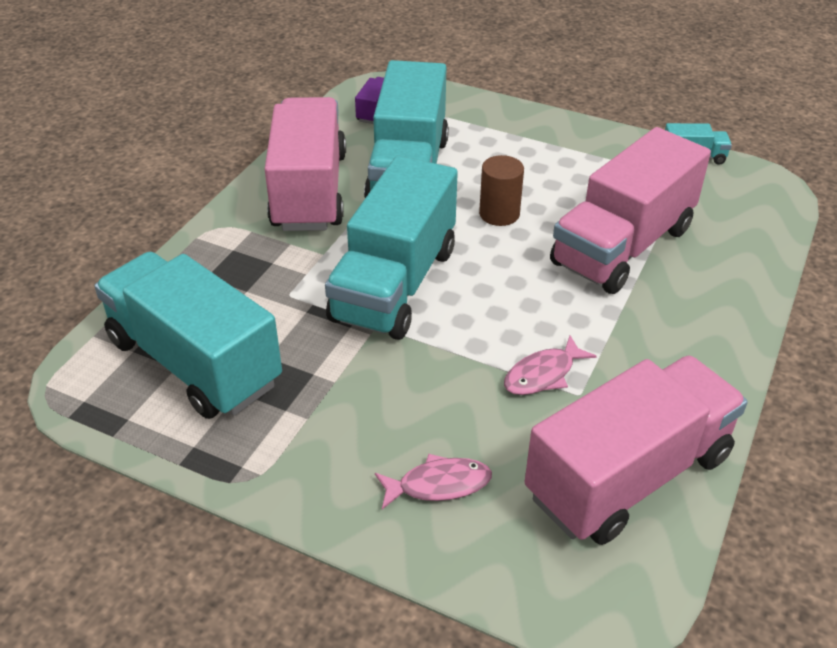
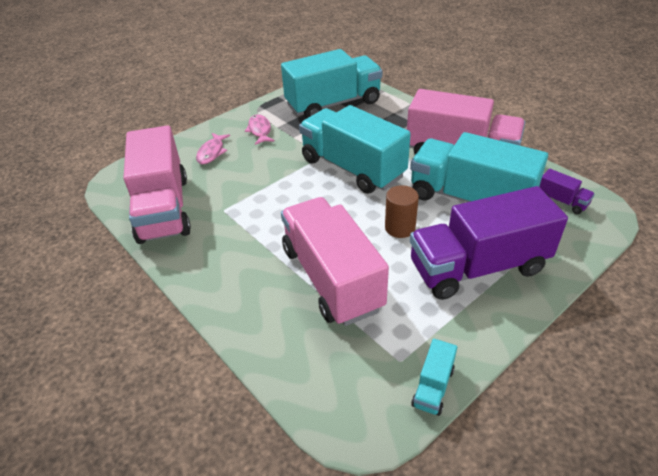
camera: 115 degrees right, 0 degrees up
(525, 152) = (478, 267): none -> purple truck
(543, 374) = (247, 201): pink fish -> pink fish (260, 130)

